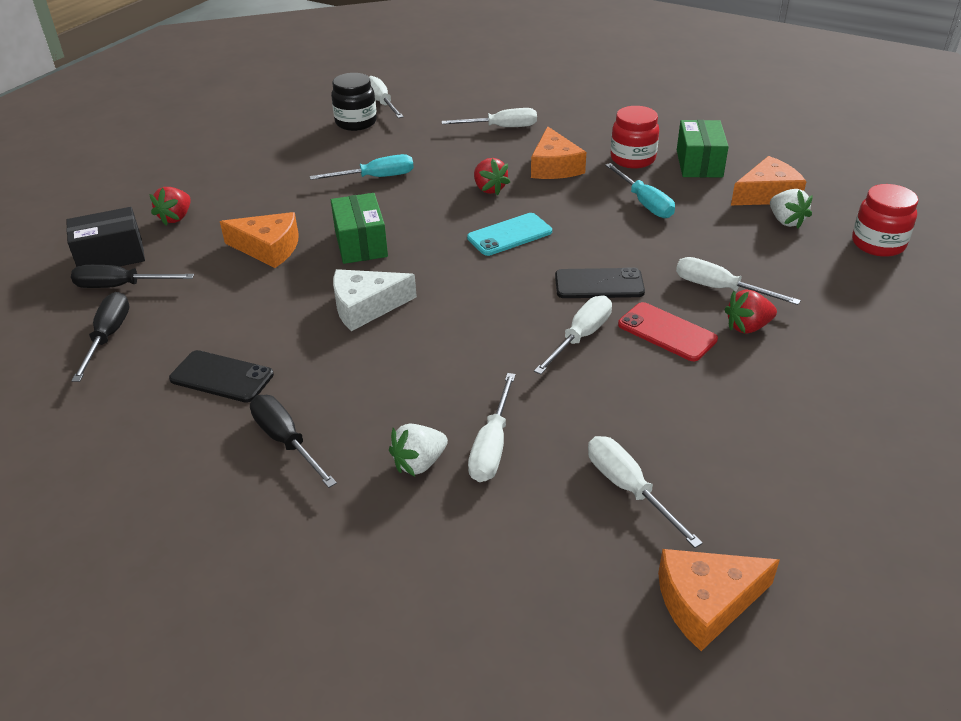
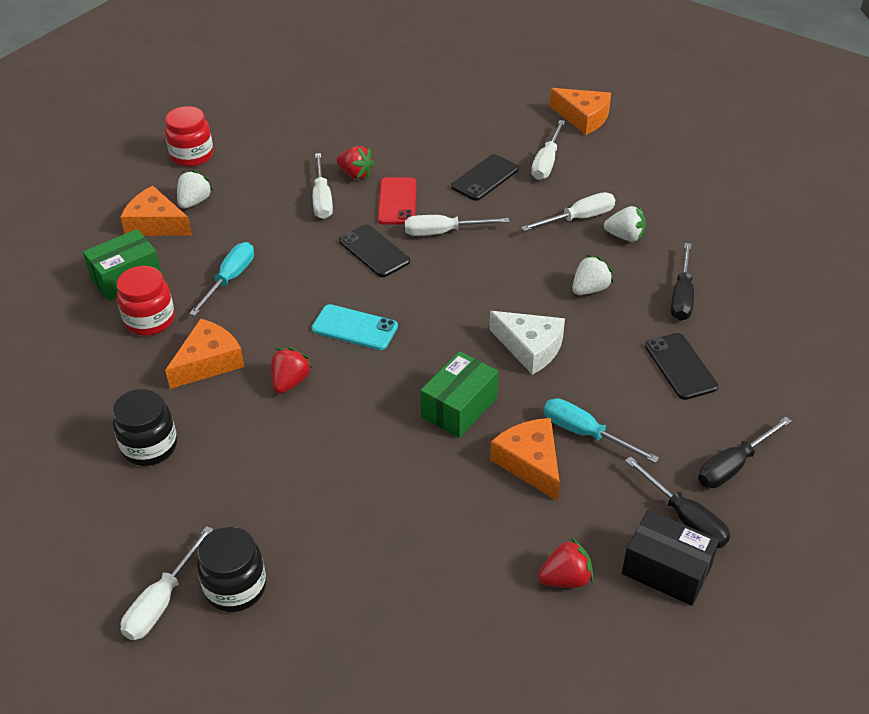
camera: 130 degrees left, 5 degrees up
(376, 177) = (343, 476): turquoise screwdriver -> turquoise screwdriver (585, 433)
(381, 384) = (590, 289): none -> white strawberry
(501, 127) = (150, 446): white screwdriver -> black jar
(647, 416) = (485, 178): none -> black phone

